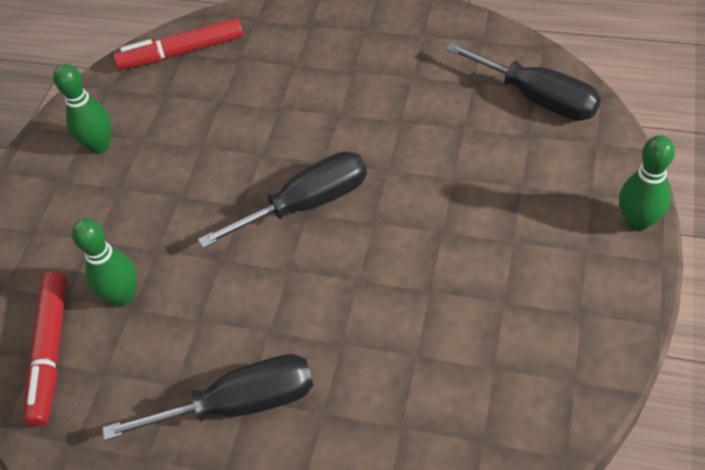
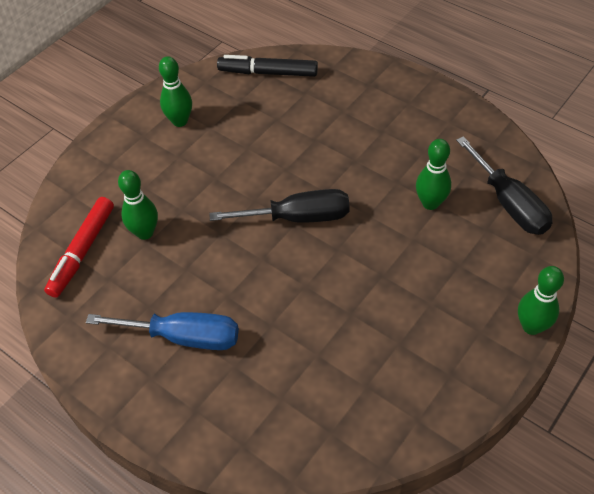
camera: 20 degrees right, 0 degrees up
(182, 52) = (268, 73): red marker -> black marker
(240, 404) = (184, 337): black screwdriver -> blue screwdriver
(451, 130) = (430, 203): none -> green bowling pin

